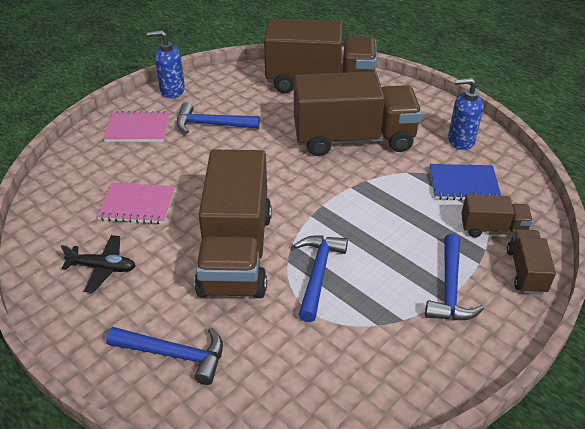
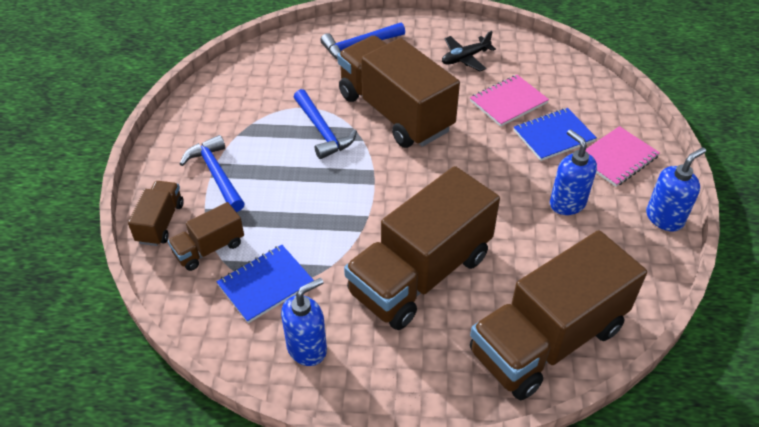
camera: 140 degrees right, 5 degrees up
(150, 163) = (553, 136): none -> blue notebook
(212, 124) = (567, 203): blue hammer -> blue soap dispenser
(526, 271) = (160, 223): brown truck -> brown truck turned 135 degrees counterclockwise

